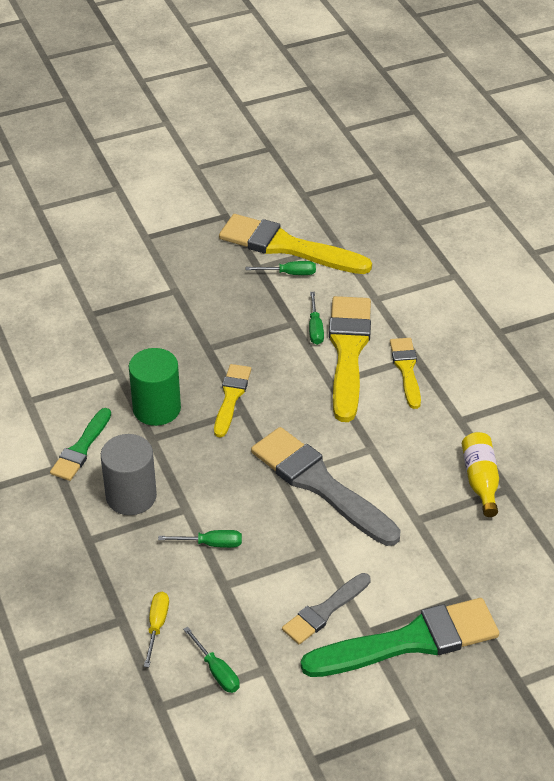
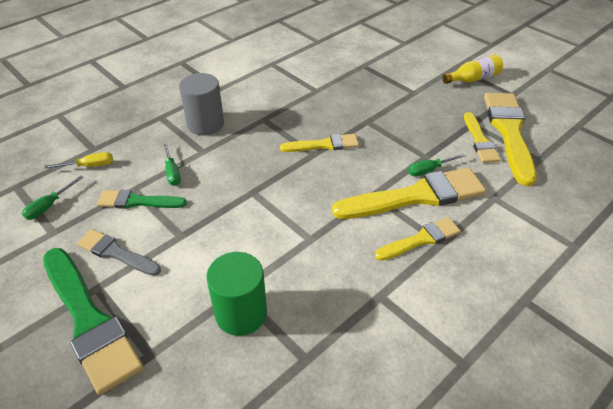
camera: 70 degrees right, 0 degrees up
(81, 449) = (240, 93): green brush -> green brush (137, 201)
(156, 408) = (293, 114): green cylinder -> green cylinder (241, 313)
(289, 273) = (480, 141): green screwdriver -> yellow brush
(319, 484) = (254, 216): grey brush -> none
(480, 480) = (307, 332): yellow bottle -> yellow bottle (473, 79)

